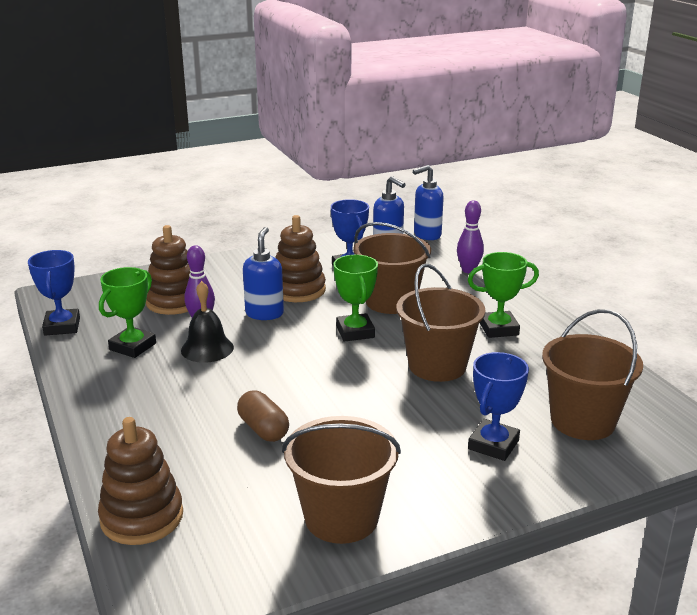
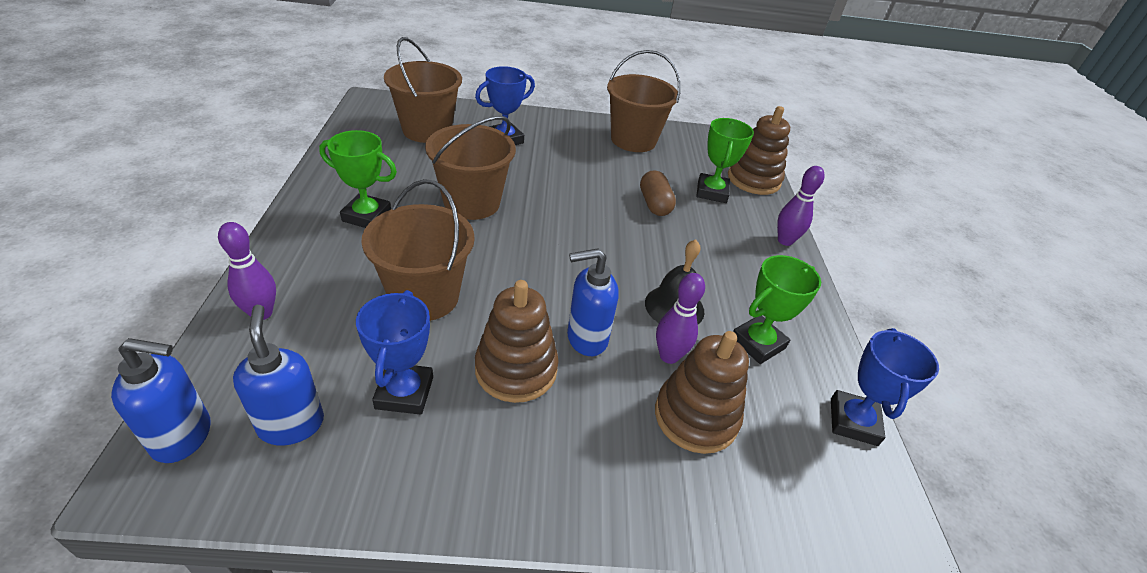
camera: 160 degrees left, 15 degrees up
(101, 440) = (785, 241): none -> purple bowling pin
(264, 313) = (586, 339): blue soap dispenser -> blue soap dispenser turned 45 degrees clockwise
(355, 332) = (507, 268): green trophy -> green trophy (712, 192)

